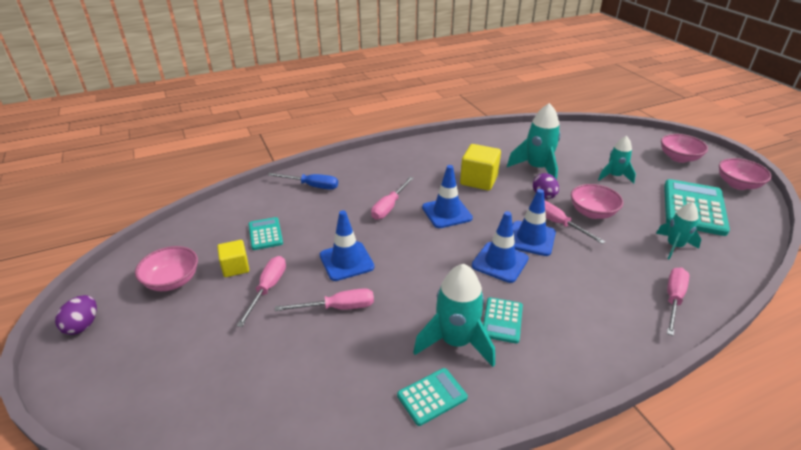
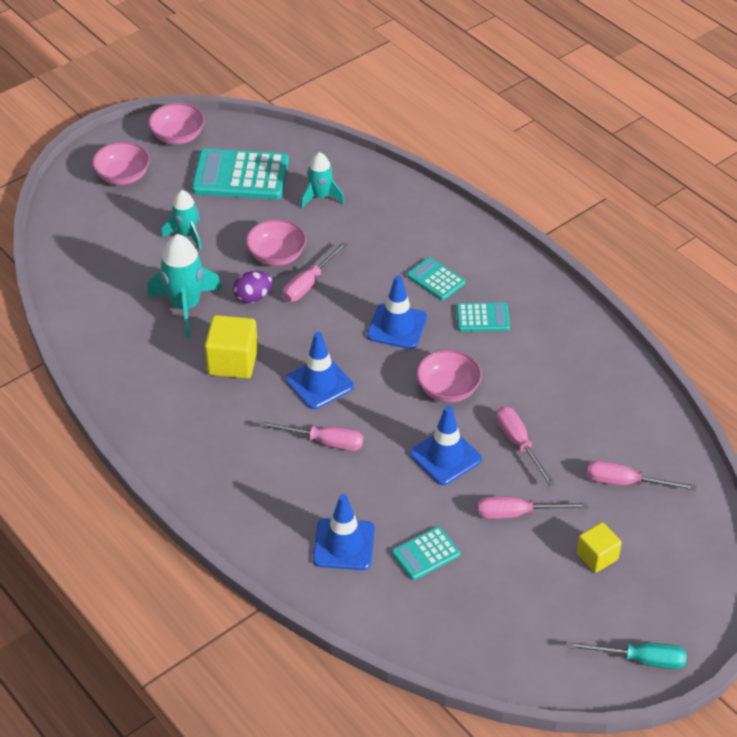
camera: 105 degrees left, 10 degrees up
(83, 325) = (640, 660): purple egg -> turquoise screwdriver
(172, 281) = (543, 611): pink bowl -> pink bowl (448, 389)
(235, 267) = (497, 558): yellow cube -> yellow cube (597, 556)
(312, 186) = (301, 541): blue screwdriver -> none
(432, 396) = (590, 354): turquoise calculator -> turquoise calculator (435, 279)
(456, 342) = (523, 347): turquoise rocket -> none
(531, 238) = (345, 304): blue traffic cone -> blue traffic cone (344, 544)
(673, 299) = (405, 205): pink screwdriver -> pink screwdriver (626, 482)

